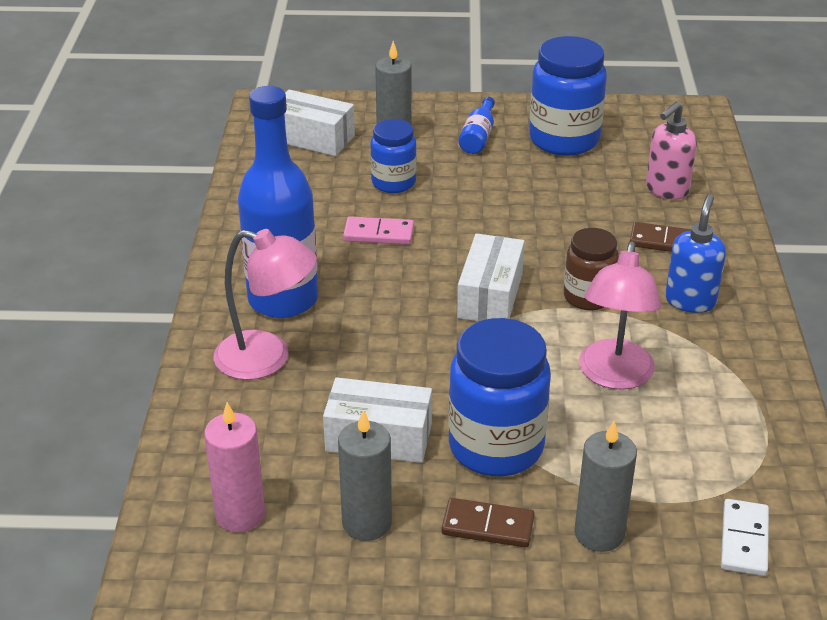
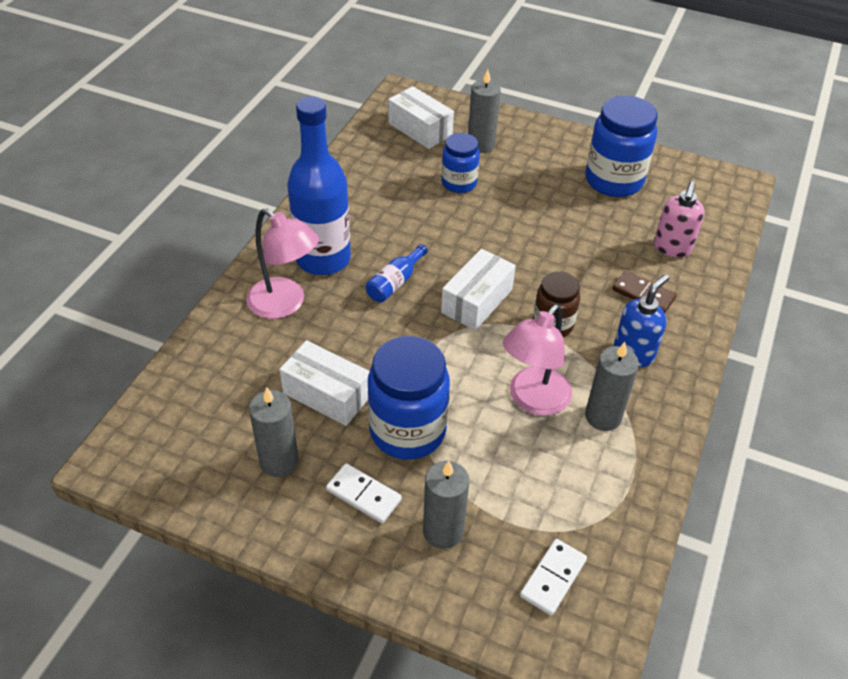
camera: 20 degrees right, 10 degrees up
(240, 514) = (197, 424): pink candle -> none
(378, 234) = (423, 224): pink domino -> none
(478, 136) = (547, 160): blue bottle -> blue bottle (395, 282)
(487, 526) = (363, 495): brown domino -> white domino
(666, 190) = (672, 248): pink soap dispenser -> pink soap dispenser turned 45 degrees counterclockwise
(697, 370) = (603, 416): none -> grey candle

